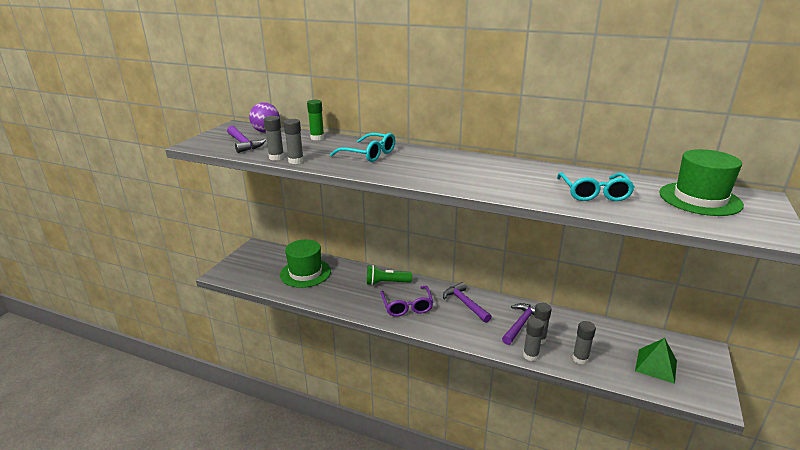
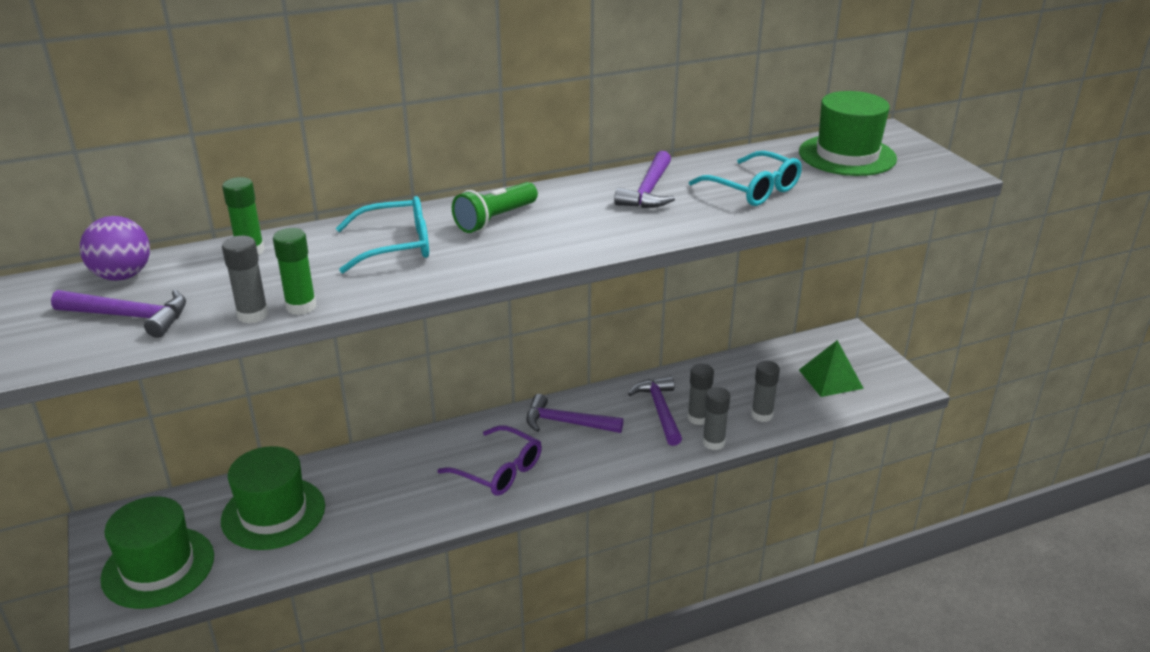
camera: 45 degrees left, 5 degrees up
(249, 270) = (158, 567): none -> green hat
(296, 161) = (301, 306): grey glue stick -> green glue stick
(386, 283) = (425, 455): green flashlight -> green flashlight (495, 219)
(528, 174) = (648, 191): none -> purple hammer

